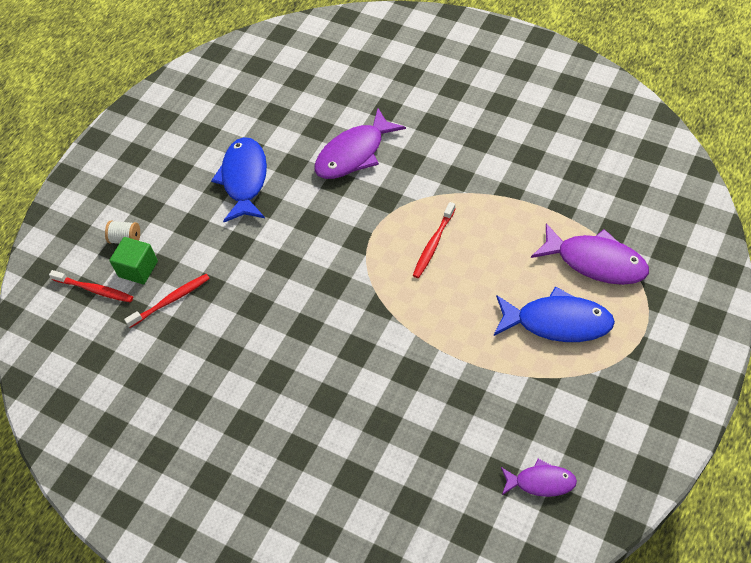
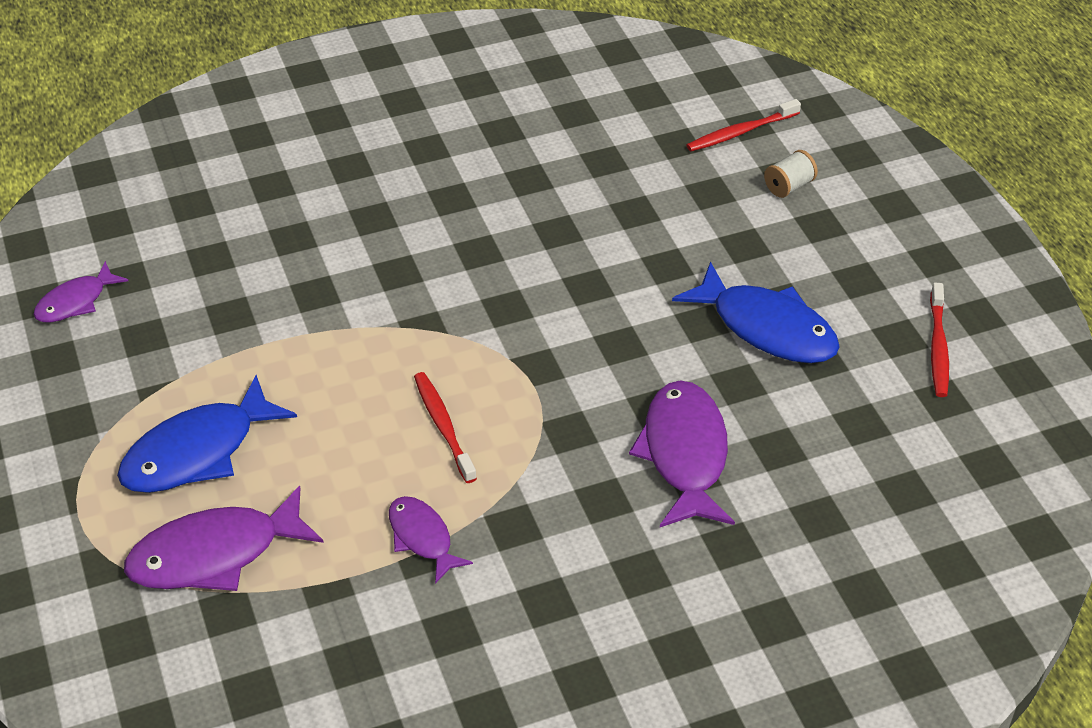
camera: 125 degrees right, 10 degrees down
(138, 269) = (729, 175): green cube -> none
(171, 300) = (651, 177): red toothbrush -> red toothbrush (938, 347)
(499, 201) = (422, 538): none -> purple fish

